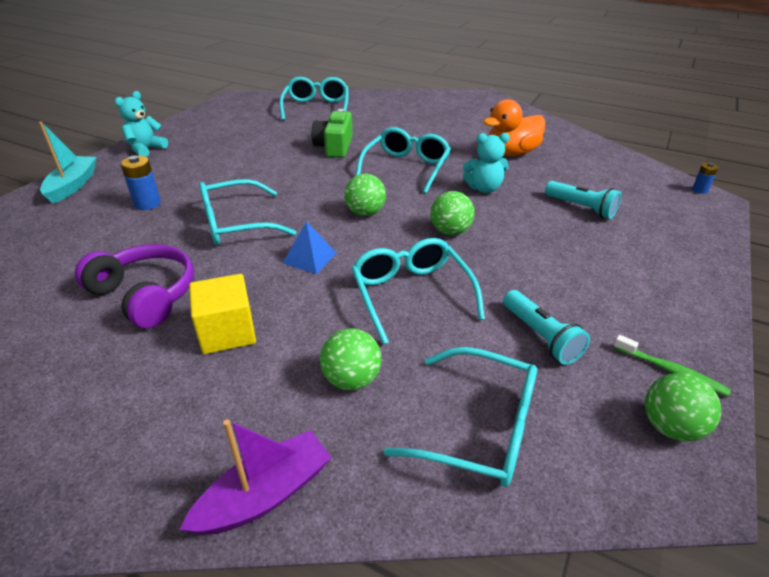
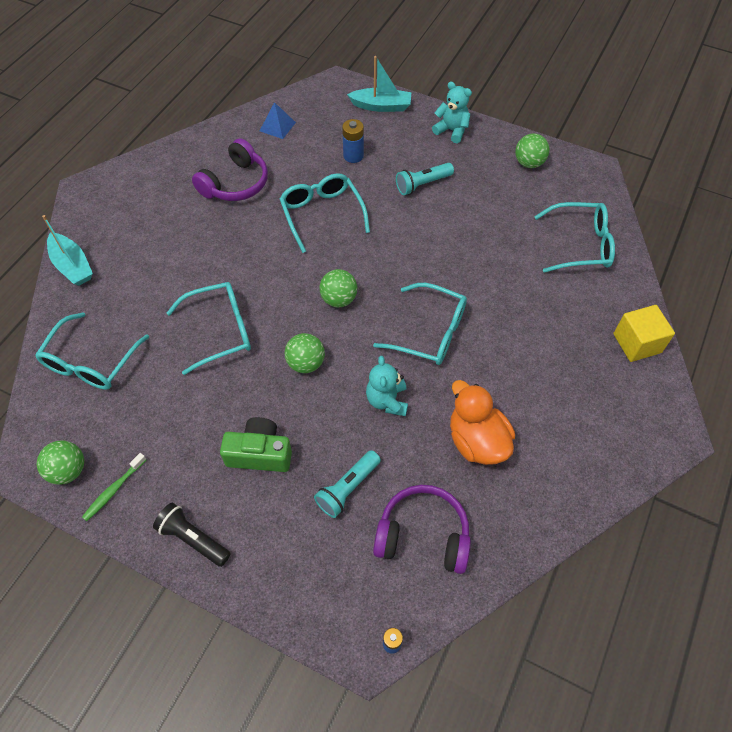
camera: 90 degrees right, 20 degrees up
(227, 332) = (193, 231): yellow cube -> yellow cube (637, 343)
(265, 495) = (72, 266): purple boat -> turquoise boat
(309, 258) = (272, 265): blue pyramid -> blue pyramid (277, 126)
(334, 147) = (473, 269): green camera -> green camera (260, 453)
(351, 379) = (141, 297): green ball -> green ball (529, 163)
(540, 336) = (162, 410): turquoise flashlight -> turquoise flashlight (422, 184)
(604, 176) = (423, 535): none -> purple headphones
(687, 297) = (193, 538): none -> black flashlight

